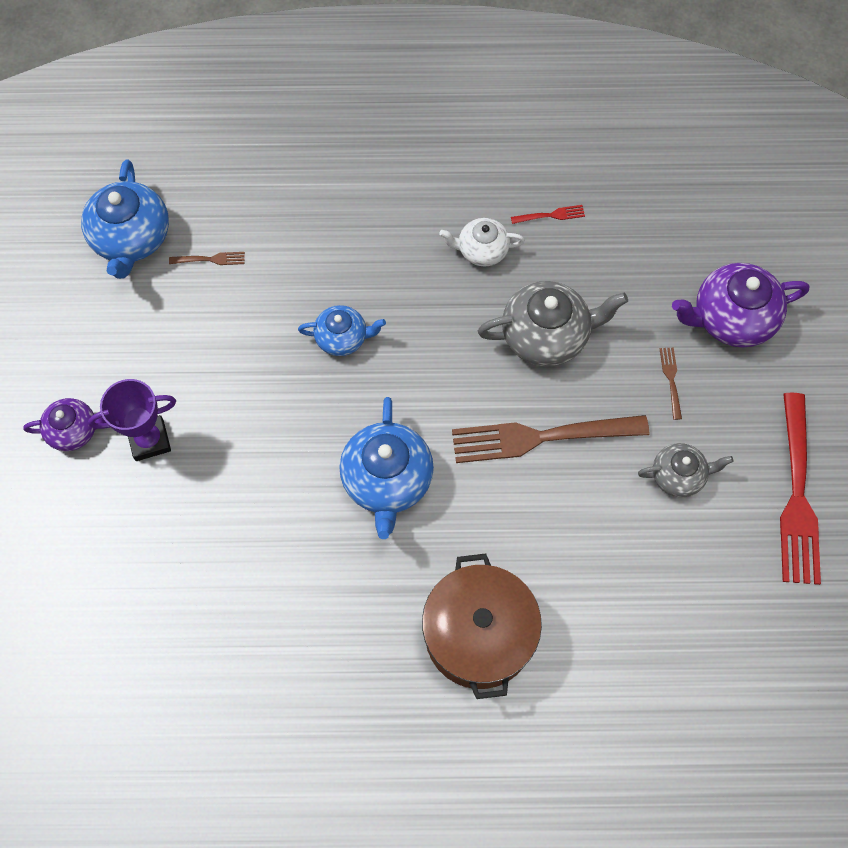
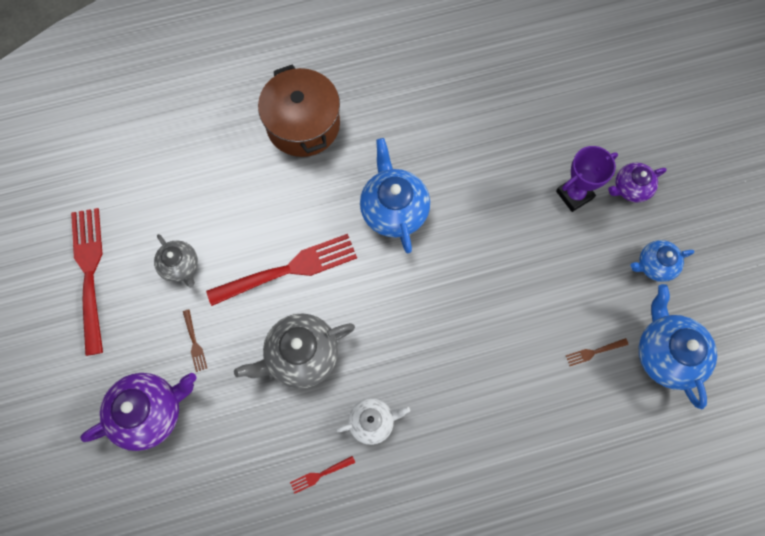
camera: 165 degrees right, 5 degrees up
(342, 338) = (462, 311): blue teapot -> blue teapot (655, 265)
(542, 437) = (287, 270): brown fork -> red fork
(678, 476) = (180, 266): grey teapot -> grey teapot turned 105 degrees counterclockwise

